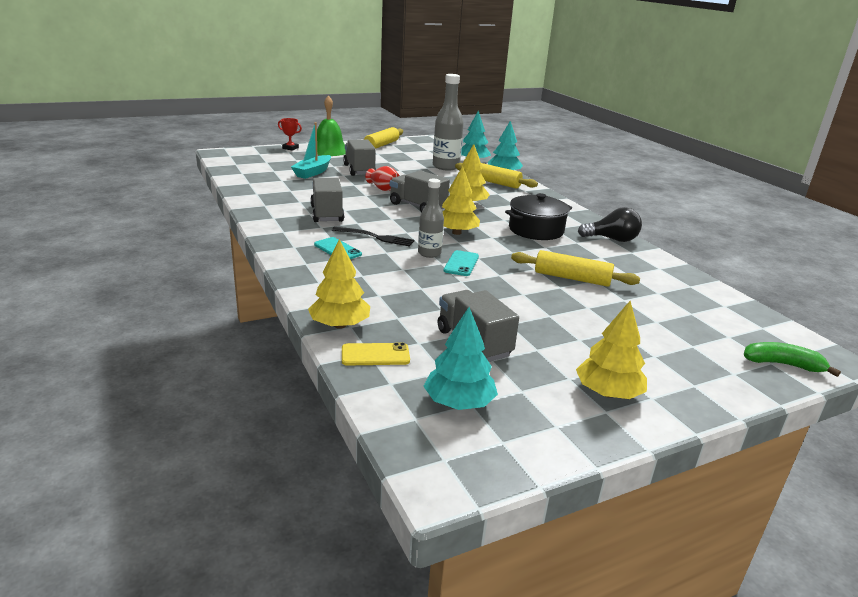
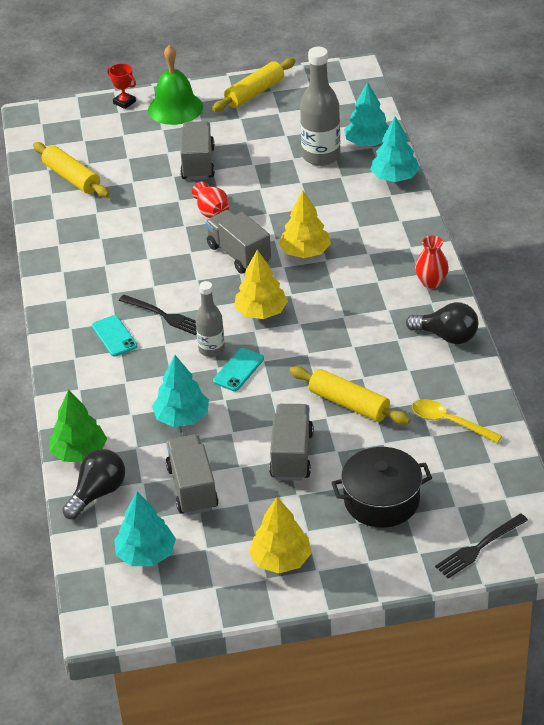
camera: 20 degrees right, 15 degrees up
(313, 172) = (136, 169): turquoise boat -> none
(327, 214) = (124, 266): grey truck -> grey truck (291, 455)
(339, 325) = (79, 452): yellow tree -> green tree
(375, 355) = (98, 493): yellow phone -> black light bulb
(430, 294) = (182, 417): none -> turquoise tree
(494, 182) = (368, 200): yellow rolling pin -> yellow rolling pin (71, 178)
(536, 230) = (361, 312): black pot -> black pot (381, 500)
(573, 215) = (431, 282): none -> red vase
(663, 284) = (449, 422): none -> yellow spoon
(782, 364) = (479, 548): green banana -> black fork

